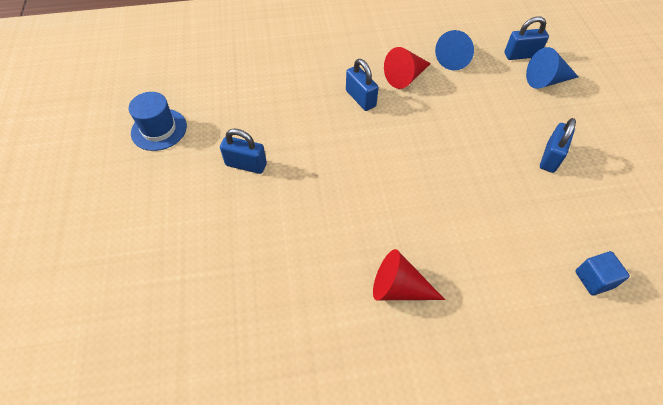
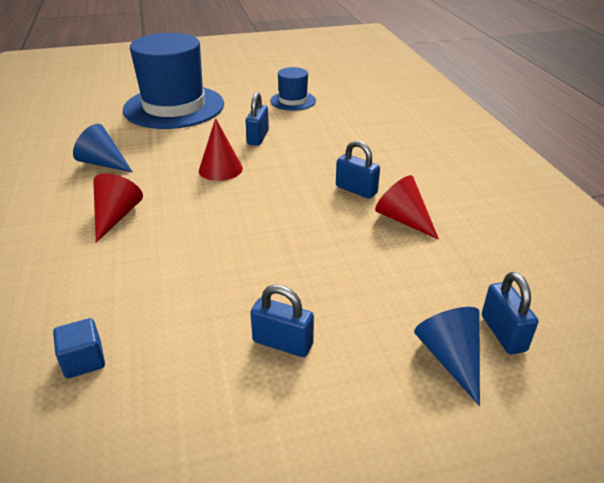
camera: 85 degrees right, 20 degrees down
(132, 256) = (174, 107): none -> blue hat
(311, 198) = (220, 169): none -> red cone
(360, 98) = (356, 190): blue padlock -> blue padlock turned 75 degrees clockwise
(455, 58) = (460, 261): blue cone -> blue cone (103, 163)

